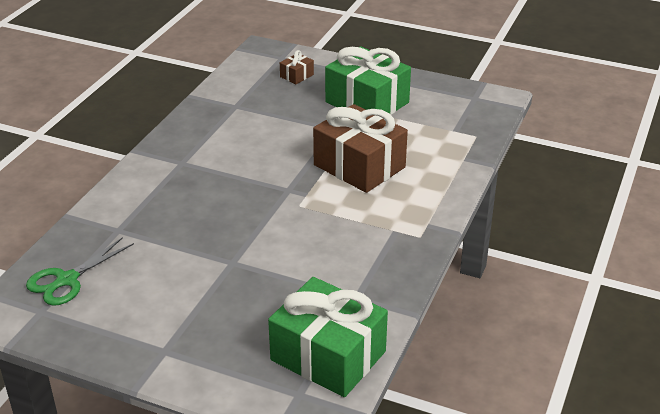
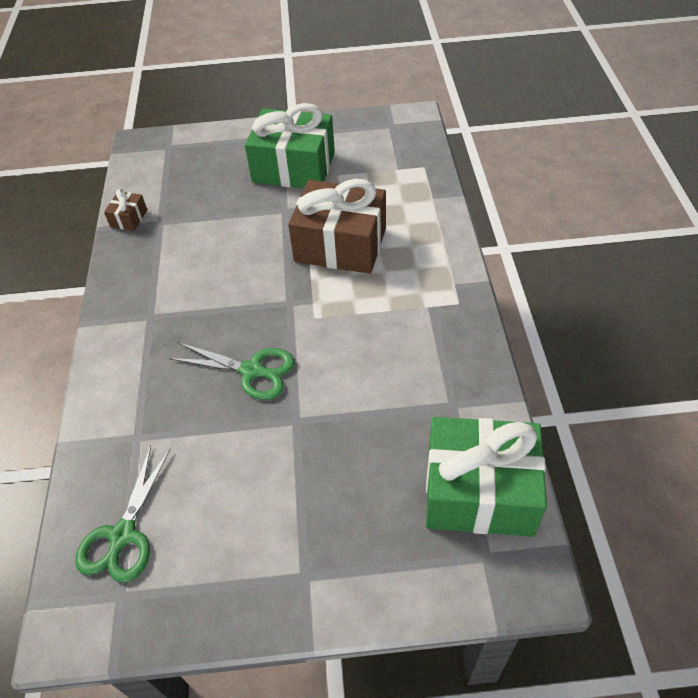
camera: 25 degrees left, 15 degrees up
(226, 221) = (252, 371): none -> green scissors
(297, 76) = (200, 162): brown gift -> brown gift (129, 218)

